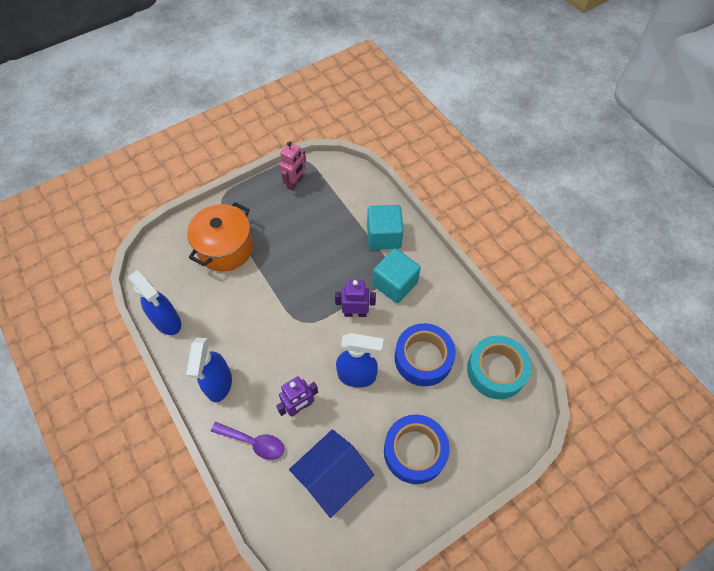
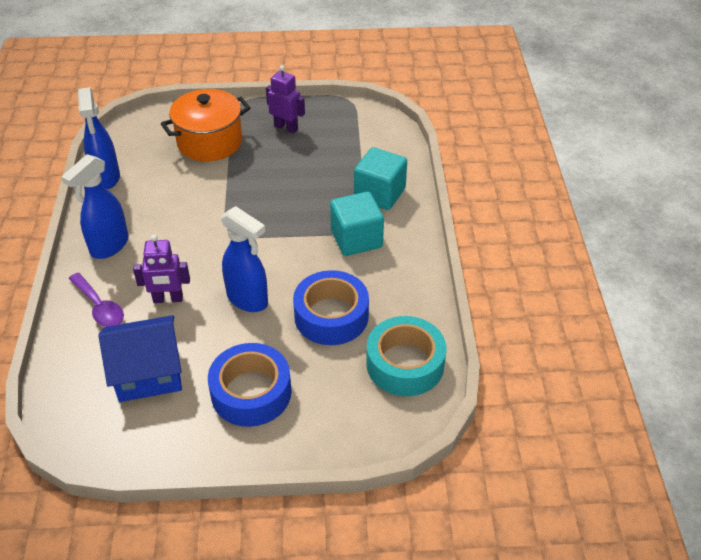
camera: 30 degrees right, 15 degrees down
(295, 183) = (324, 115): pink robot -> none
(355, 313) = (292, 246): purple robot -> purple robot (286, 127)

